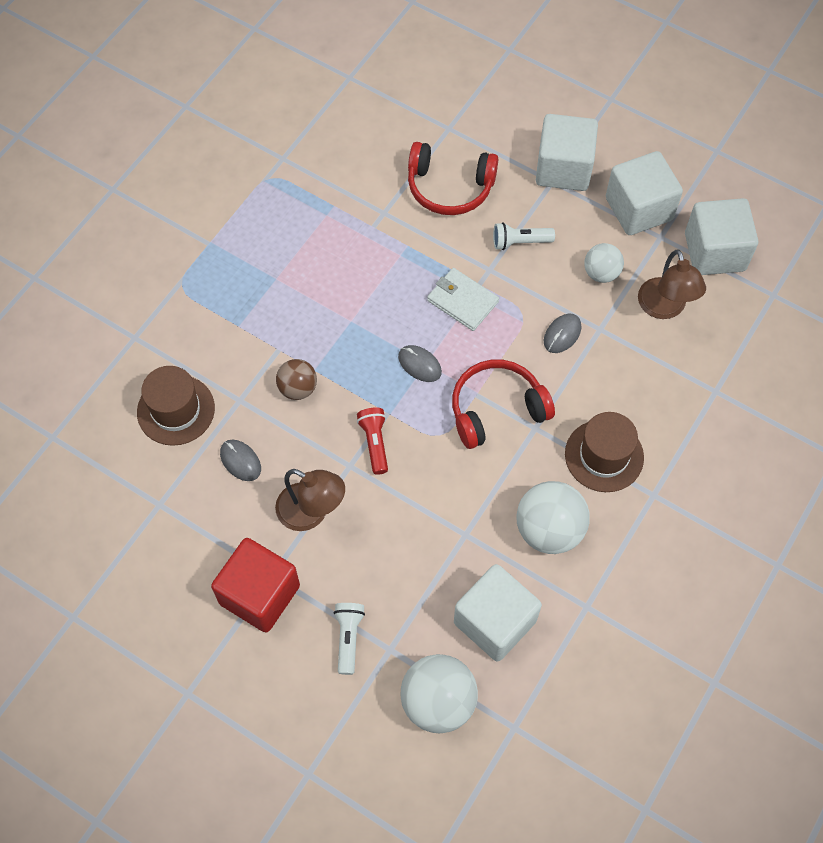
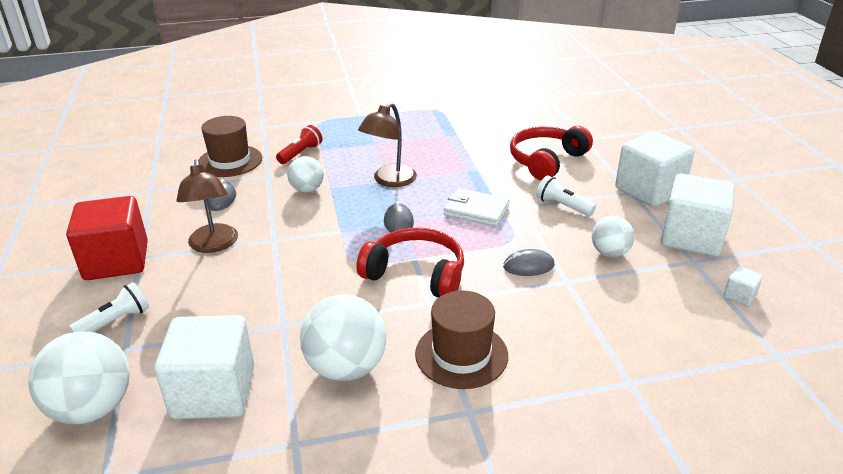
camera: 45 degrees right, 30 degrees down
(298, 388) = (307, 189): brown ball -> white ball
(375, 443) = (307, 239): red flashlight -> red flashlight (300, 153)
(449, 187) = (546, 161): red headphones -> red headphones turned 75 degrees clockwise
(462, 301) = (476, 210): white wallet -> white wallet turned 60 degrees counterclockwise
(664, 308) = (644, 301): brown lamp -> brown lamp (389, 181)
(714, 252) = (739, 295): white cube -> white cube, size x0.41

